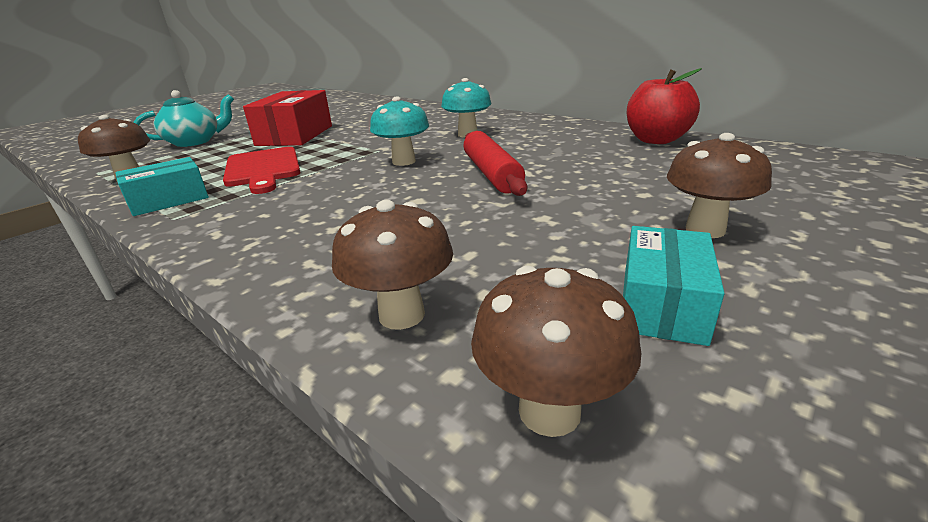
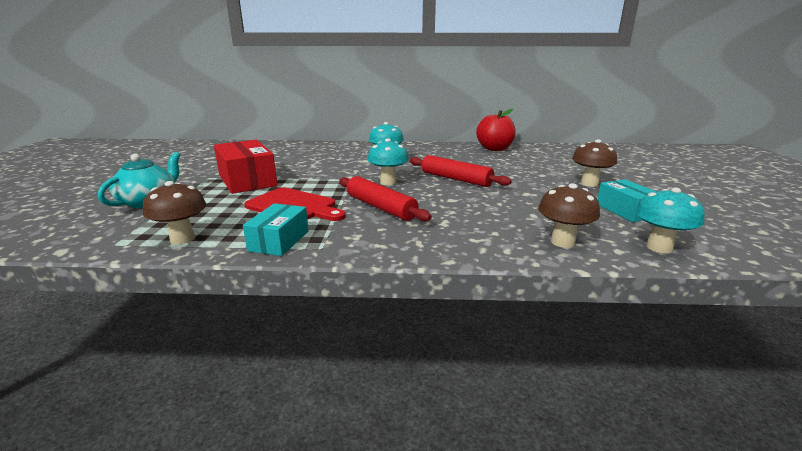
camera: 40 degrees left, 5 degrees down
(325, 189) = (381, 207): none -> red rolling pin
(549, 411) = (659, 247): brown mushroom -> turquoise mushroom

